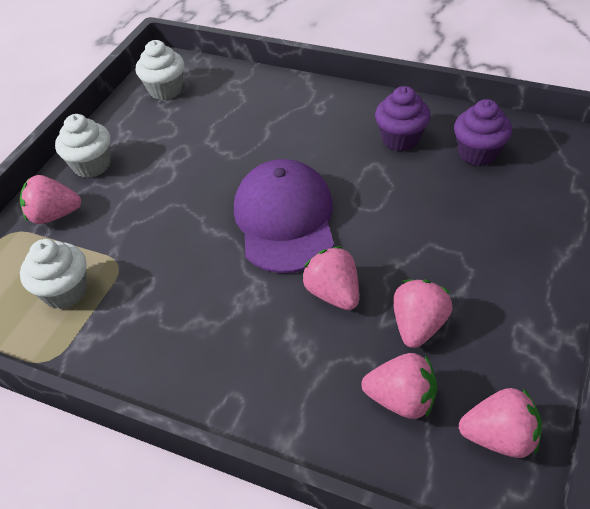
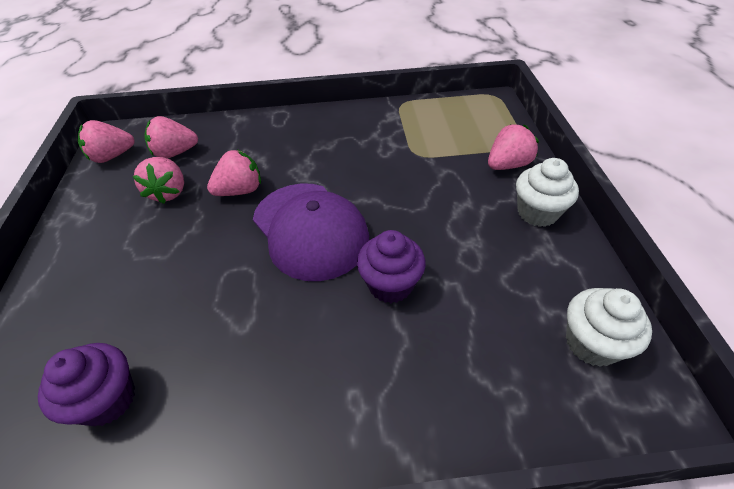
camera: 150 degrees right, 0 degrees up
(65, 291) = (433, 130): white cupcake -> none
(333, 293) = (240, 190): pink strawberry -> pink strawberry turned 60 degrees counterclockwise
(400, 139) = (219, 383): purple cupcake -> purple cupcake (390, 284)

